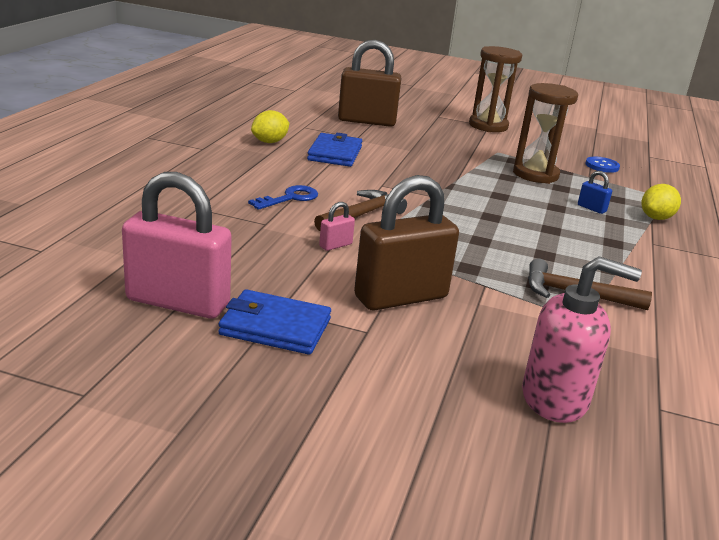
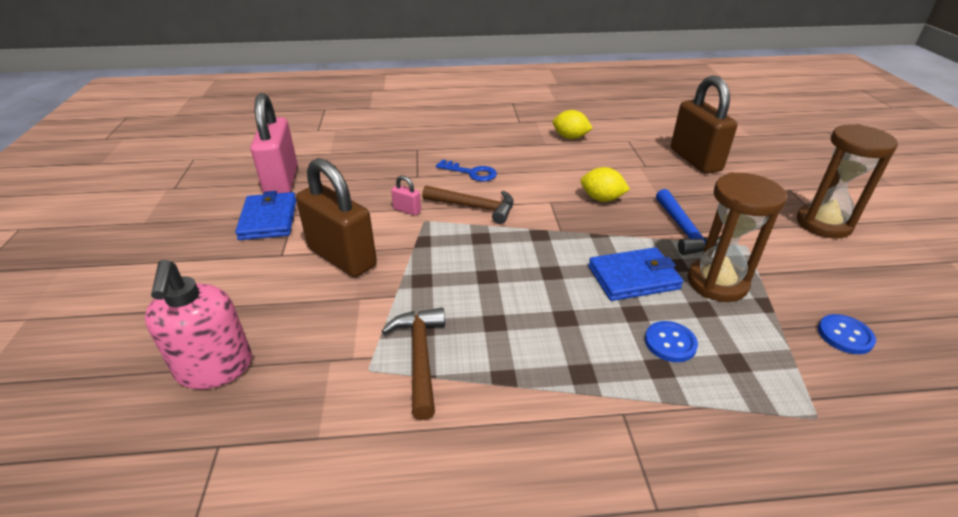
camera: 70 degrees right, 10 degrees up
(335, 153) = (589, 166): blue wallet -> blue wallet (633, 277)
(466, 160) = (685, 231): none -> blue hammer
(591, 208) = (670, 343): blue padlock -> blue button
(656, 218) = (718, 411): yellow lemon -> yellow lemon (601, 199)

